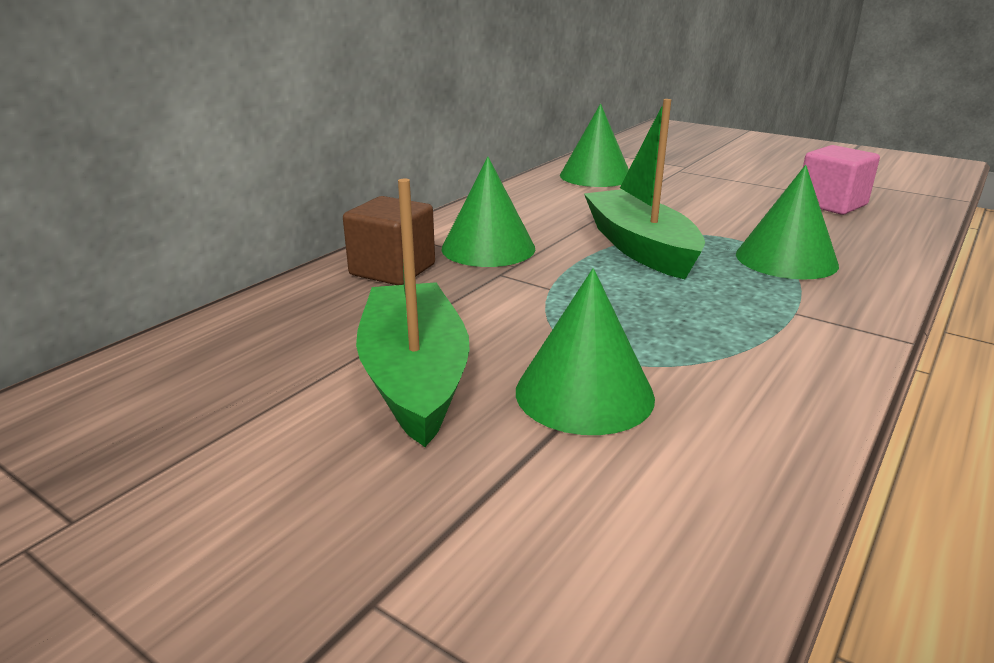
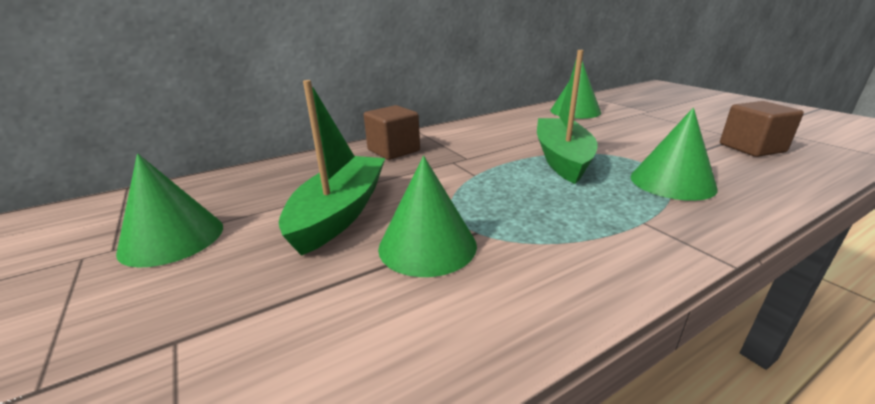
camera: 25 degrees right, 0 degrees up
(488, 248) = (461, 146): green cone -> green cone (172, 238)
(831, 204) = (751, 148): pink cube -> brown cube

